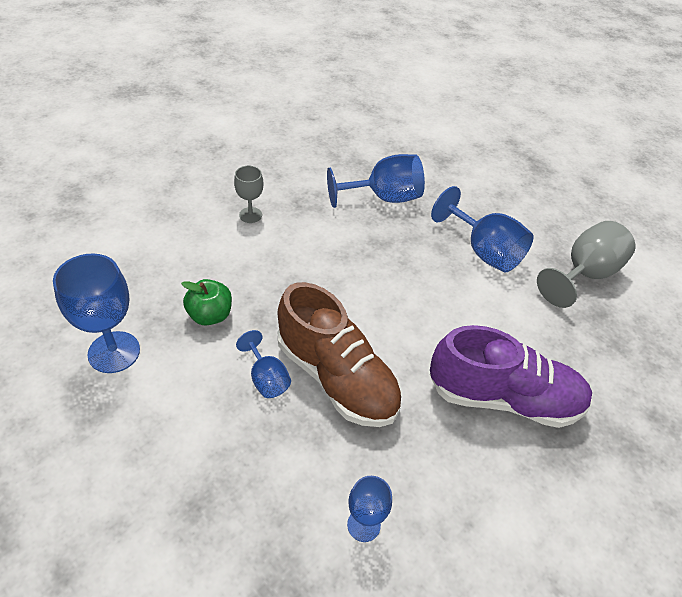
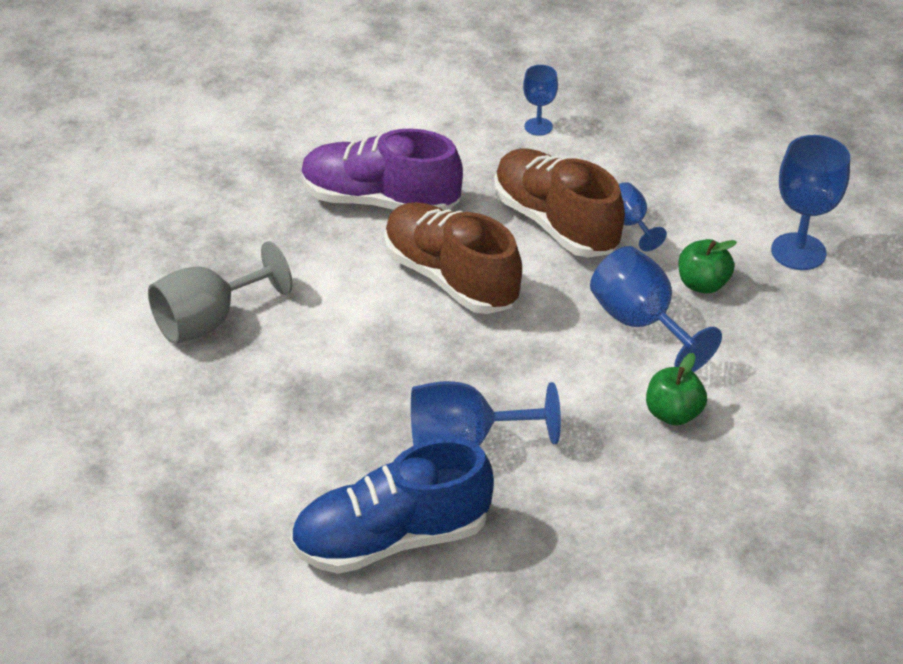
camera: 170 degrees left, 5 degrees down
(250, 215) = (673, 414): grey goblet -> green apple
(413, 152) = (392, 538): none -> blue shoe
(419, 315) = (451, 278): none -> brown shoe
(483, 251) = (336, 354): blue goblet -> blue goblet (641, 323)

